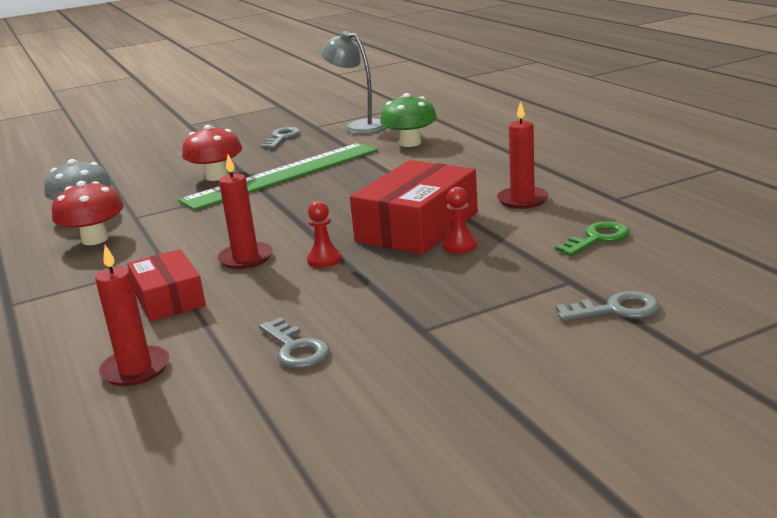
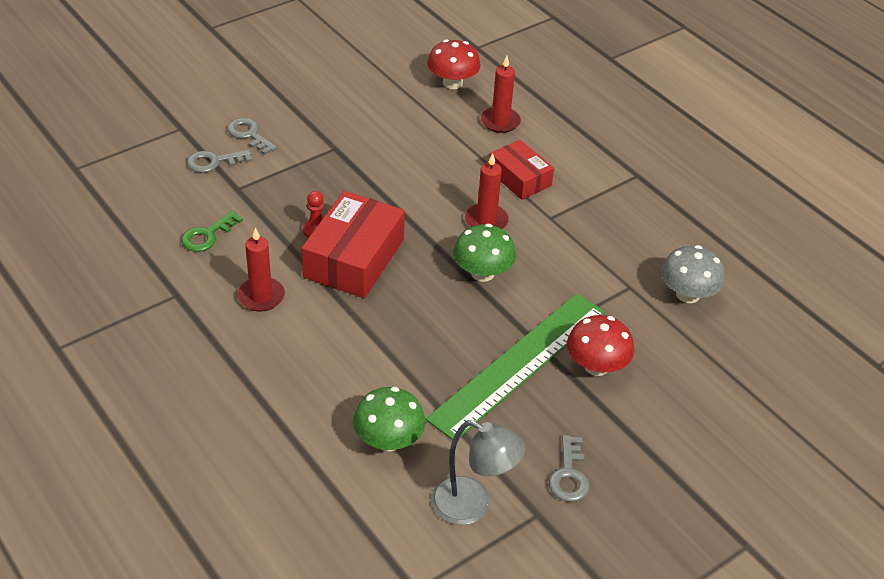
camera: 165 degrees right, 20 degrees up
(95, 239) = (639, 252): red mushroom -> red mushroom (452, 83)
(279, 221) = (482, 273): none -> green mushroom
(296, 349) = (410, 135): grey key -> grey key (249, 135)
(324, 260) = (421, 217): red pawn -> none

